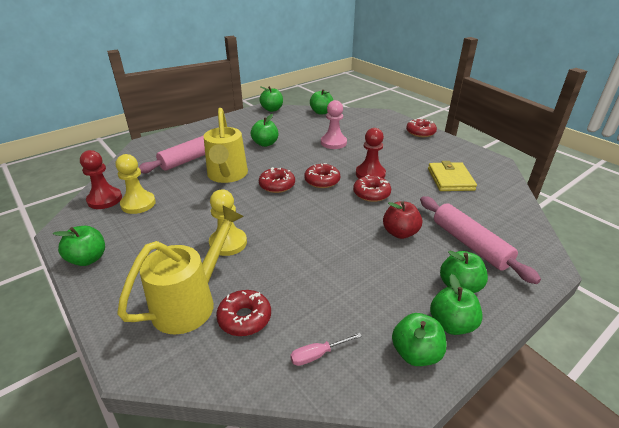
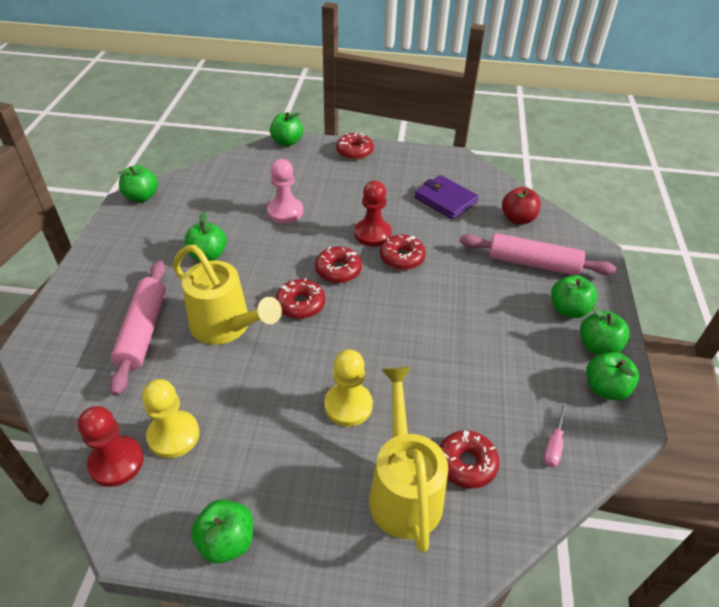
camera: 45 degrees left, 10 degrees up
(321, 112) = (212, 172): green apple -> green apple (287, 142)
(400, 233) = (474, 287): red apple -> red apple (518, 219)
(450, 179) = (445, 200): yellow wallet -> purple wallet

